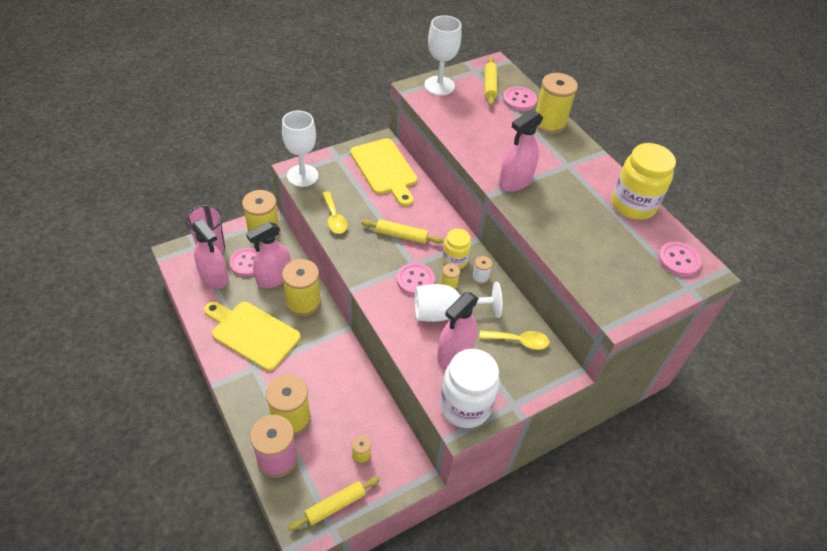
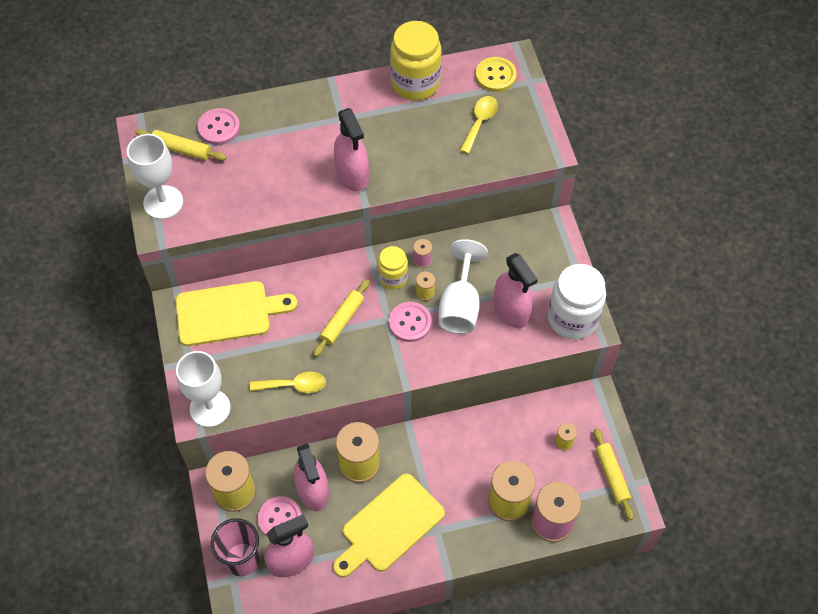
camera: 70 degrees left, 10 degrees up
(480, 277) = (422, 260): white spool -> pink spool
(519, 341) = (510, 250): yellow spoon -> yellow spoon (480, 122)
(549, 123) = (268, 112): yellow spool -> none
(678, 260) = (495, 76): pink button -> yellow button

